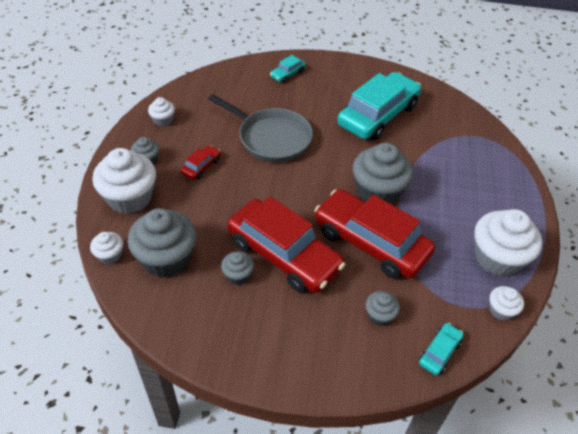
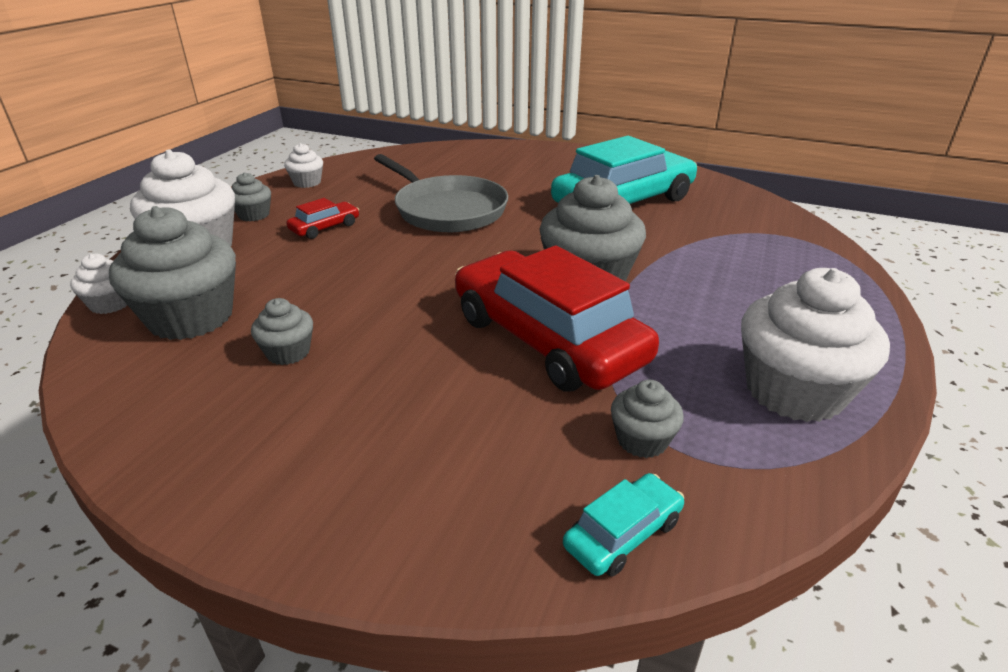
camera: 15 degrees right, 15 degrees down
(284, 254) = (384, 336): red car -> none
(287, 74) = (506, 157): turquoise car -> none
(380, 315) = (516, 447): grey cupcake -> grey cupcake (642, 440)
(501, 310) = (787, 478): white cupcake -> none

